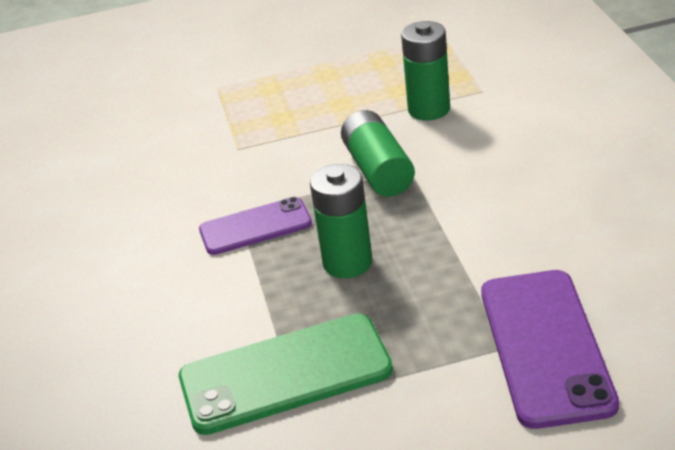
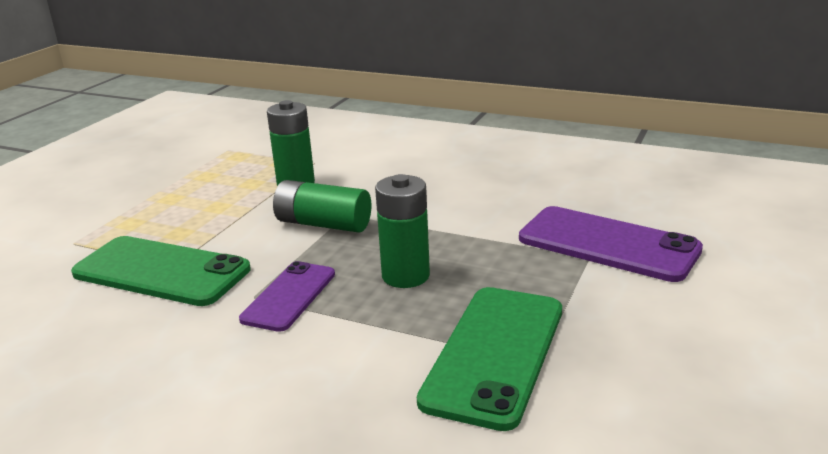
camera: 55 degrees left, 10 degrees down
(224, 150) = (161, 271): none -> green phone

